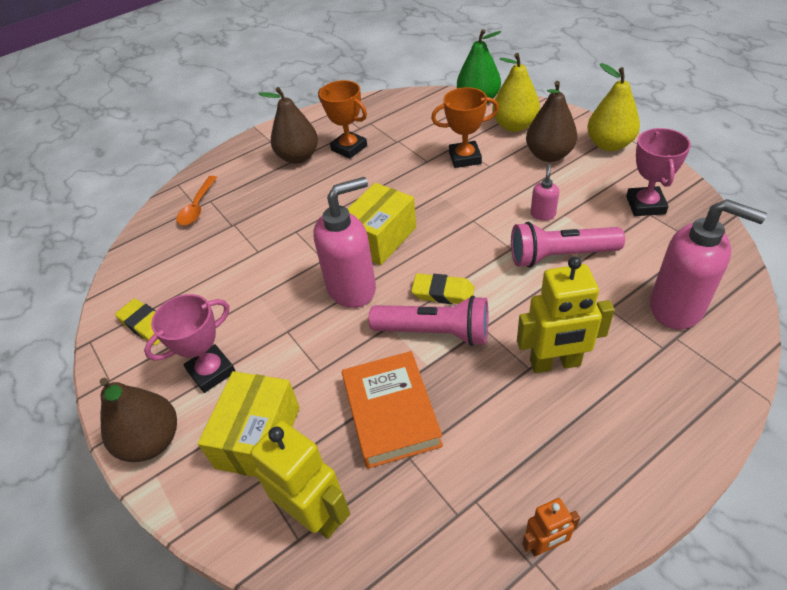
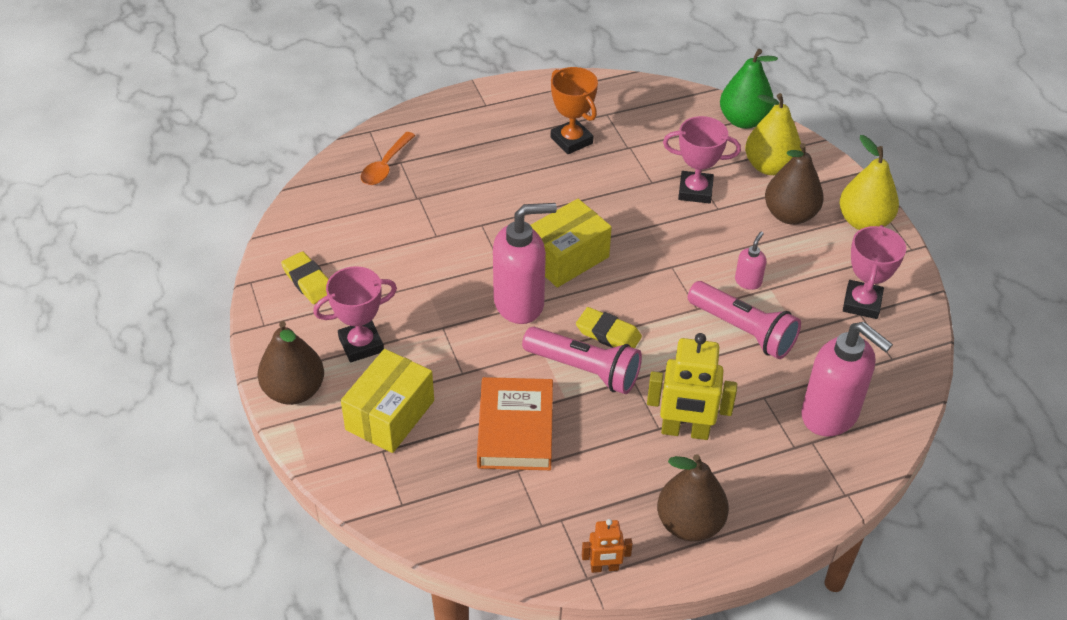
camera: 10 degrees right, 0 degrees up
(298, 157) = (511, 135): brown pear -> brown pear (689, 524)
(315, 514) = (421, 490): yellow robot -> none
(465, 158) = (695, 191): orange trophy -> pink trophy
(560, 256) = (743, 331): pink flashlight -> pink flashlight turned 150 degrees counterclockwise

